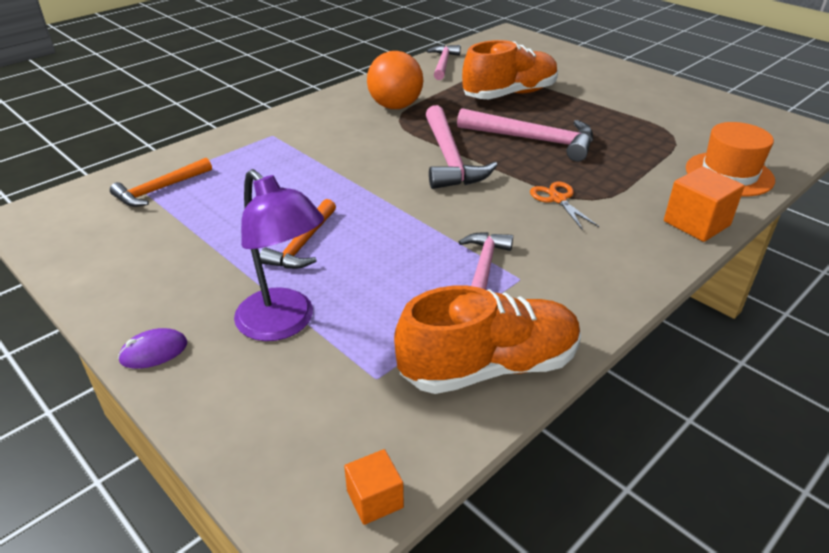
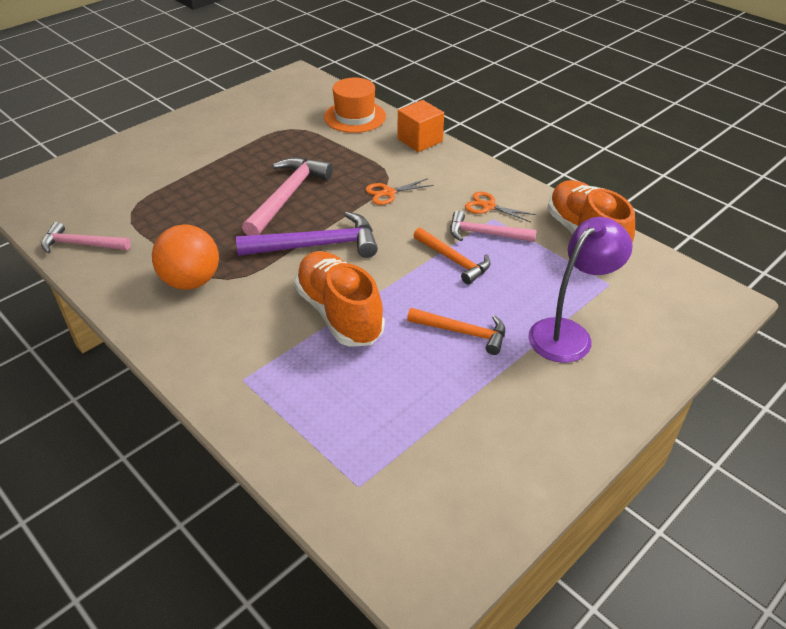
camera: 90 degrees left, 5 degrees up
(154, 351) = (619, 406): purple mouse -> none
(159, 189) = (365, 463): orange hammer -> orange hammer (454, 260)
(375, 499) = (700, 282): orange cube -> none
(449, 159) = (317, 246): pink hammer -> purple hammer
(509, 94) = (185, 202): orange shoe -> orange shoe (339, 313)
(547, 276) = (488, 206): none -> orange scissors

